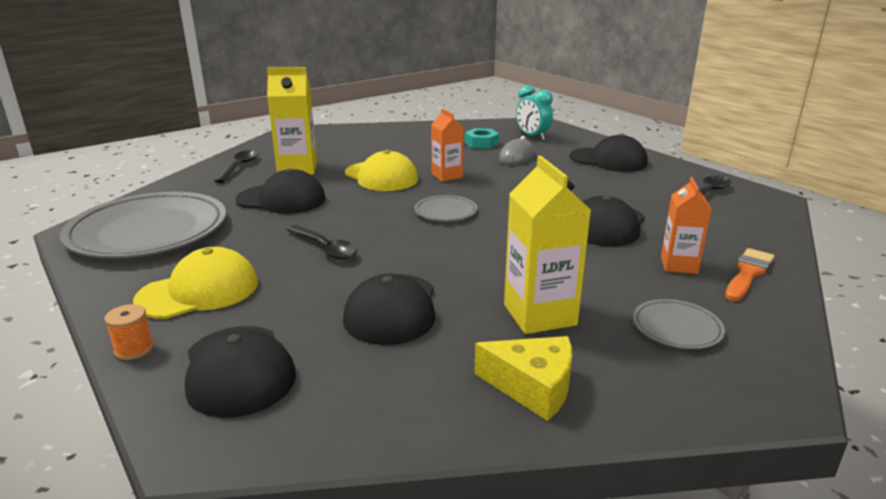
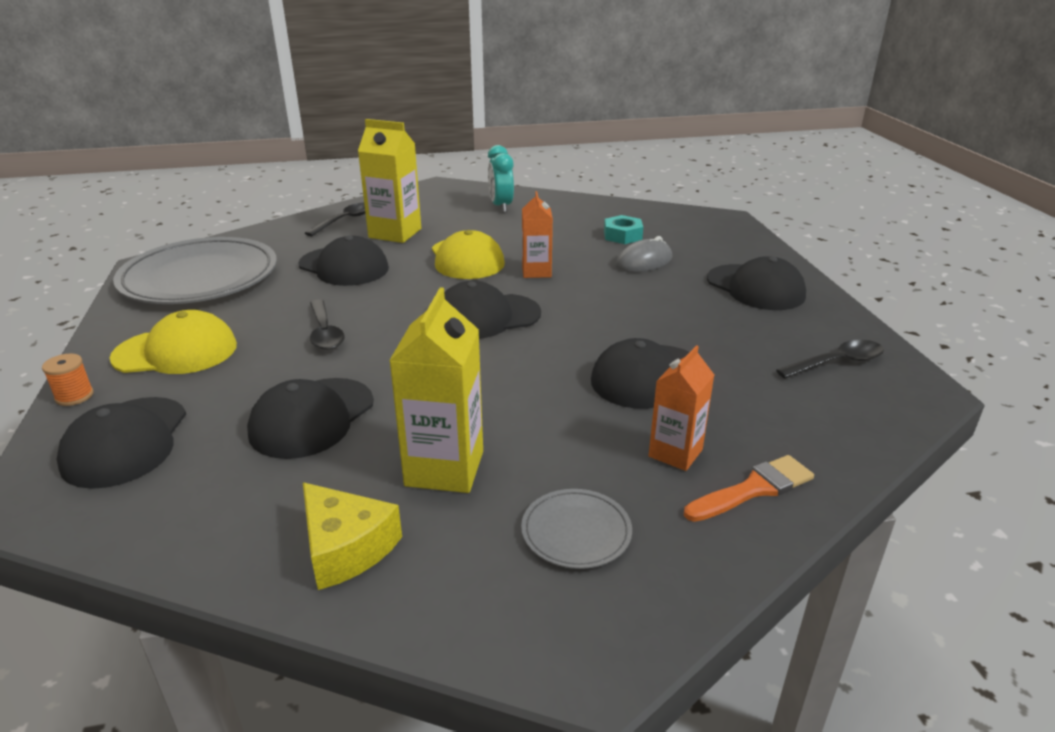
camera: 25 degrees right, 5 degrees up
(445, 211) = (486, 317): grey plate -> black cap
(532, 137) = (695, 237): turquoise clock -> turquoise clock (501, 206)

